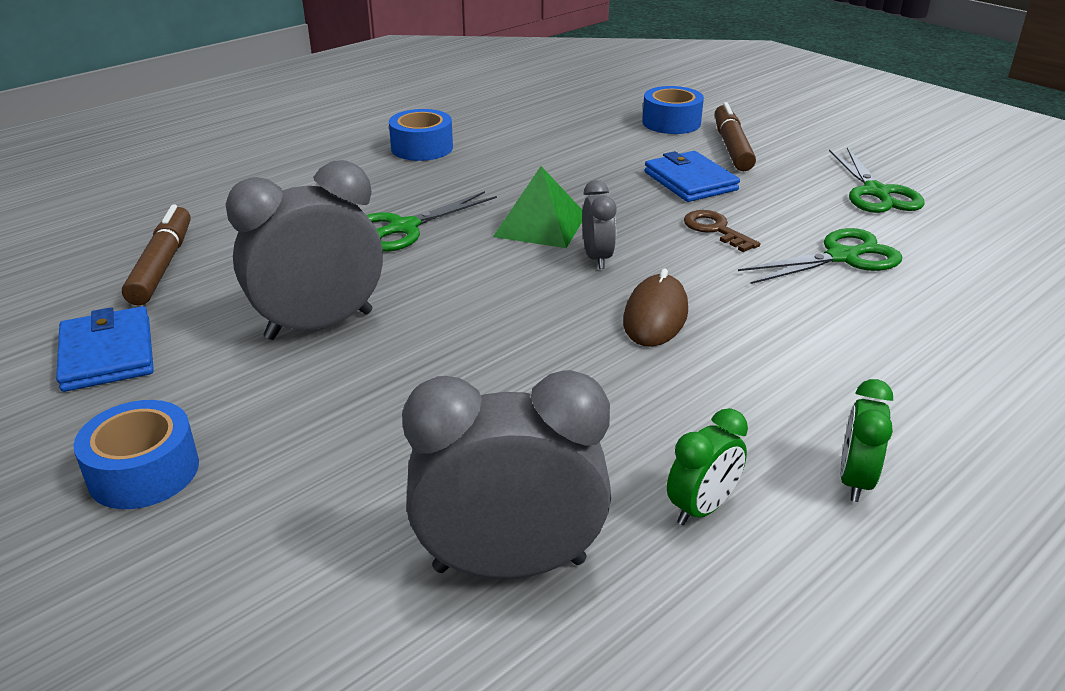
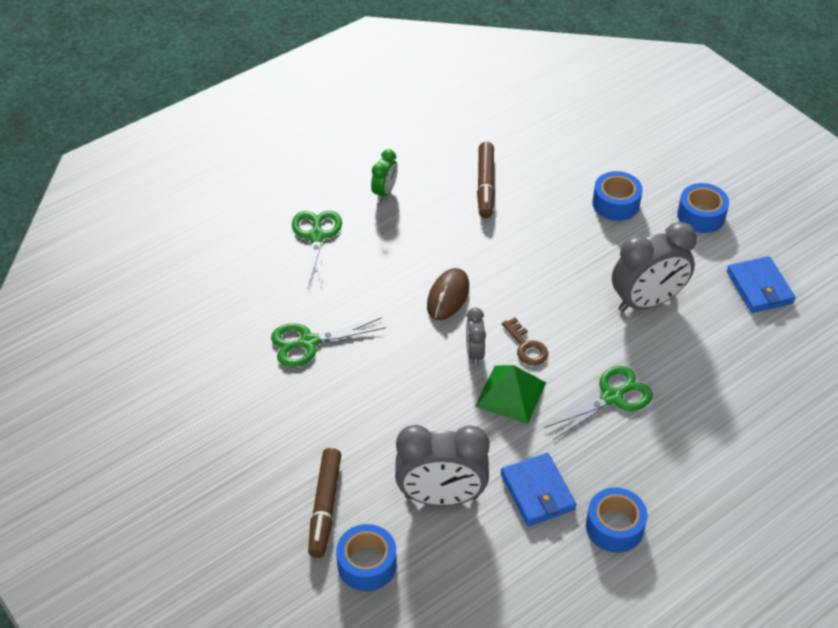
camera: 175 degrees left, 15 degrees up
(162, 266) = (769, 365): brown marker -> brown marker (485, 185)
(328, 486) = (616, 203): none -> blue tape
(509, 565) = (536, 168): grey clock -> grey clock (441, 497)
(690, 181) = (381, 448): blue wallet -> blue wallet (537, 491)
(702, 508) = (455, 184): green clock -> none
(715, 230) = (383, 379): brown key -> brown key (526, 346)
(876, 193) = (238, 420): green scissors -> green scissors (316, 236)

